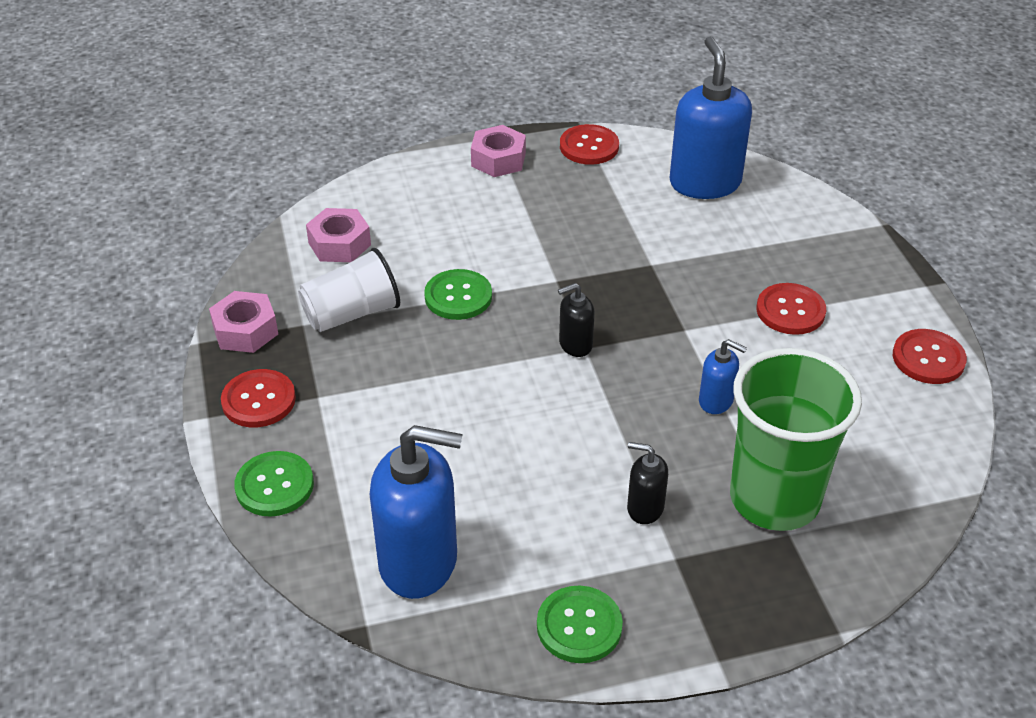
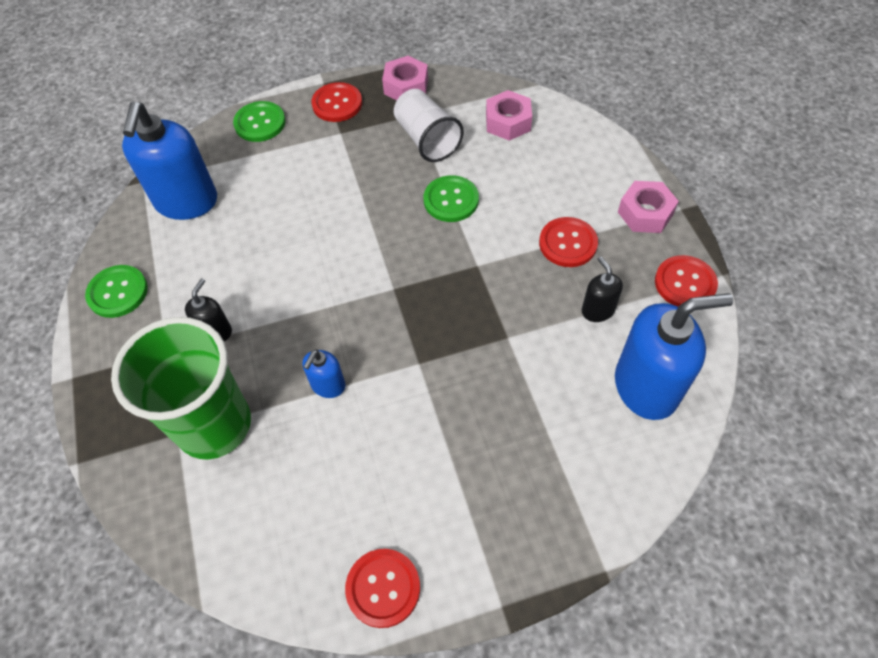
camera: 90 degrees right, 15 degrees up
(575, 345) = (396, 281): black soap dispenser -> black soap dispenser (597, 310)
(790, 311) = (449, 457): red button -> red button (568, 243)

